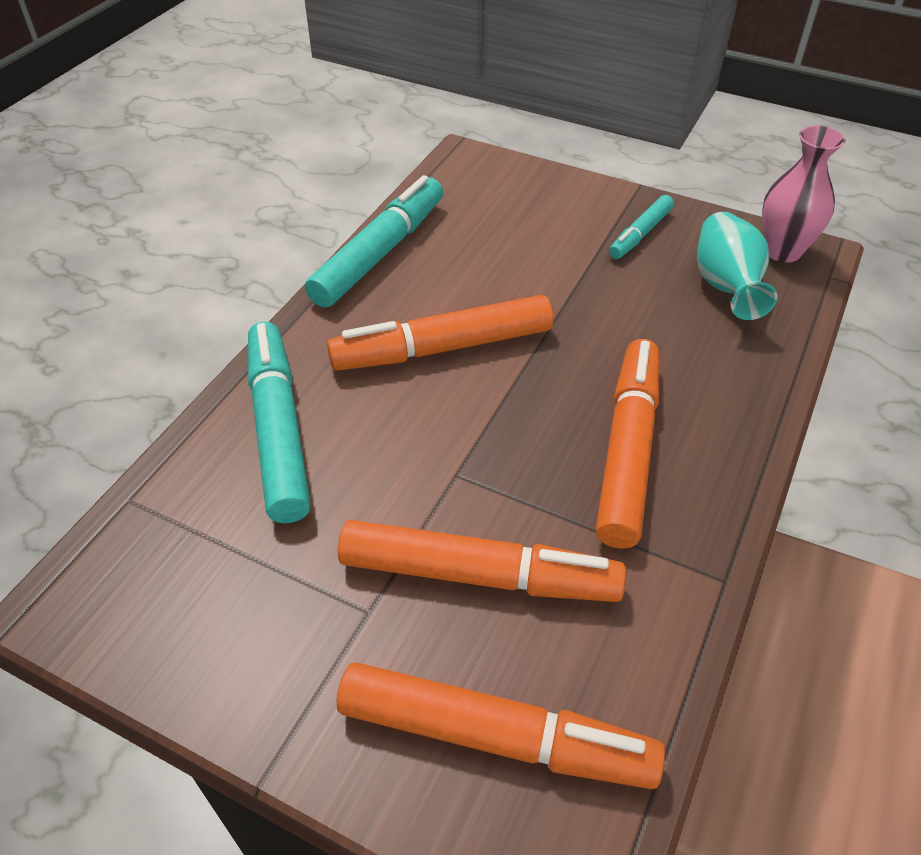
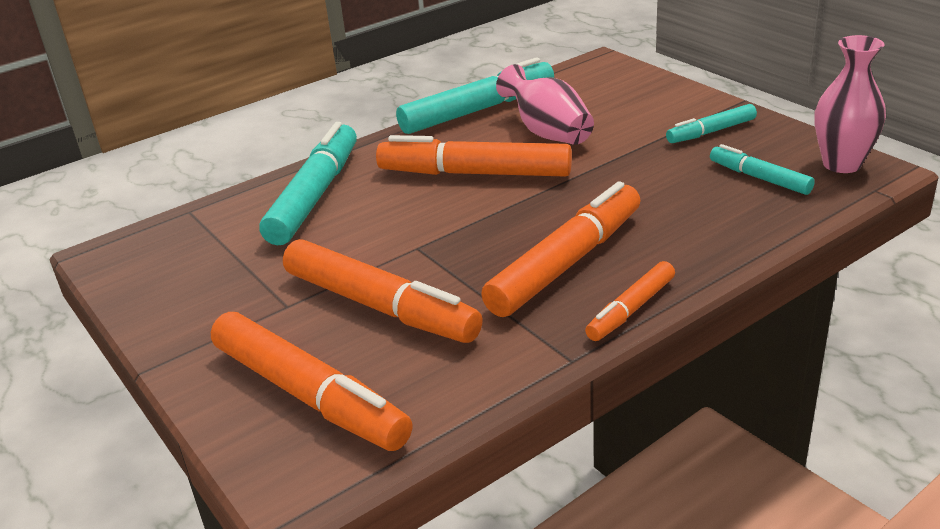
camera: 30 degrees right, 15 degrees down
(480, 270) = (548, 133): none -> pink vase
(726, 286) = (760, 178): turquoise vase -> turquoise marker
(732, 493) = (631, 309): none -> orange marker

